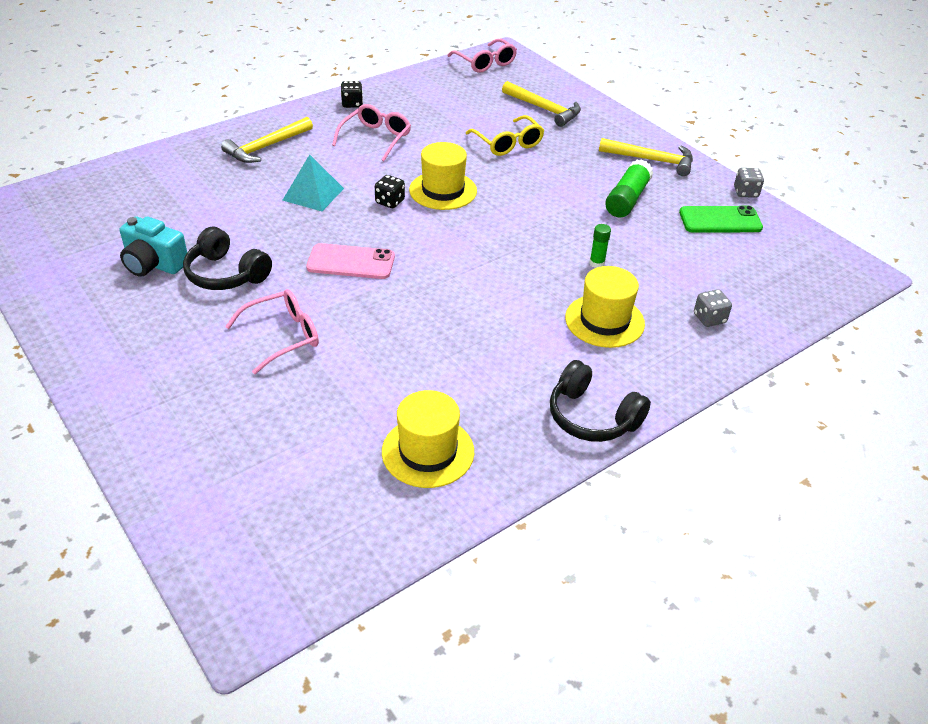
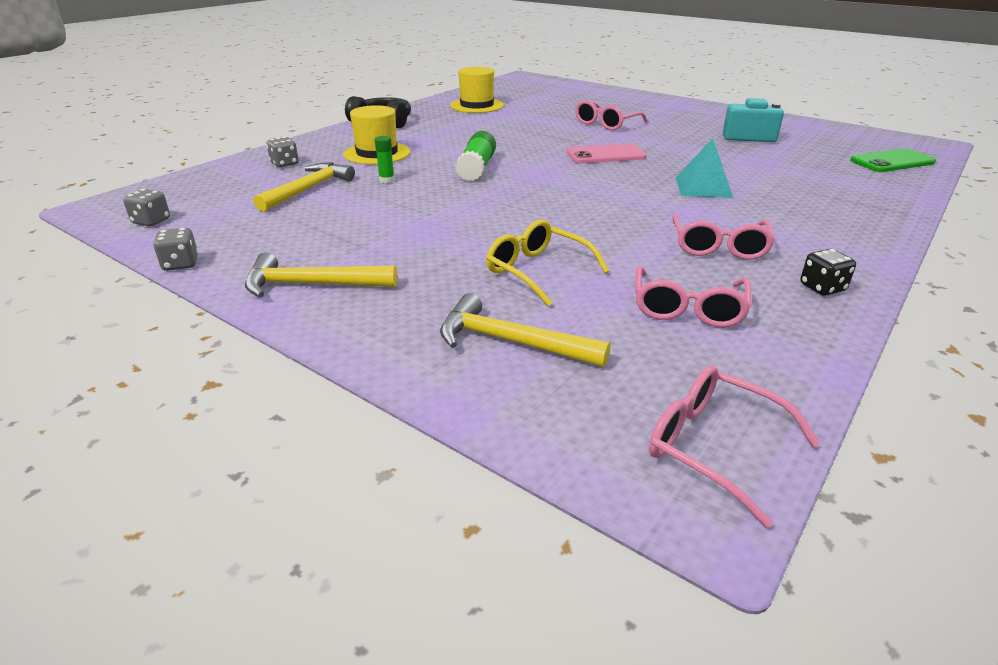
camera: 165 degrees right, 10 degrees down
(226, 274) = (689, 139): black headphones -> none
(266, 147) = (824, 216): yellow hammer -> yellow hammer (309, 189)
(390, 202) = (621, 192): black dice -> none
(440, 107) = (687, 308): none -> pink glasses
(443, 190) = (577, 209): yellow hat -> none
(627, 199) = (354, 232): green glue stick -> green glue stick (477, 168)
(720, 220) = (237, 229): green phone -> green phone (892, 161)
(797, 244) = (151, 221): none -> grey dice

